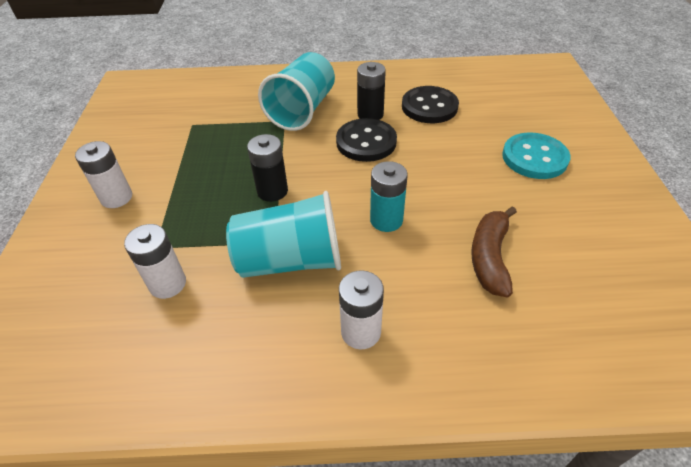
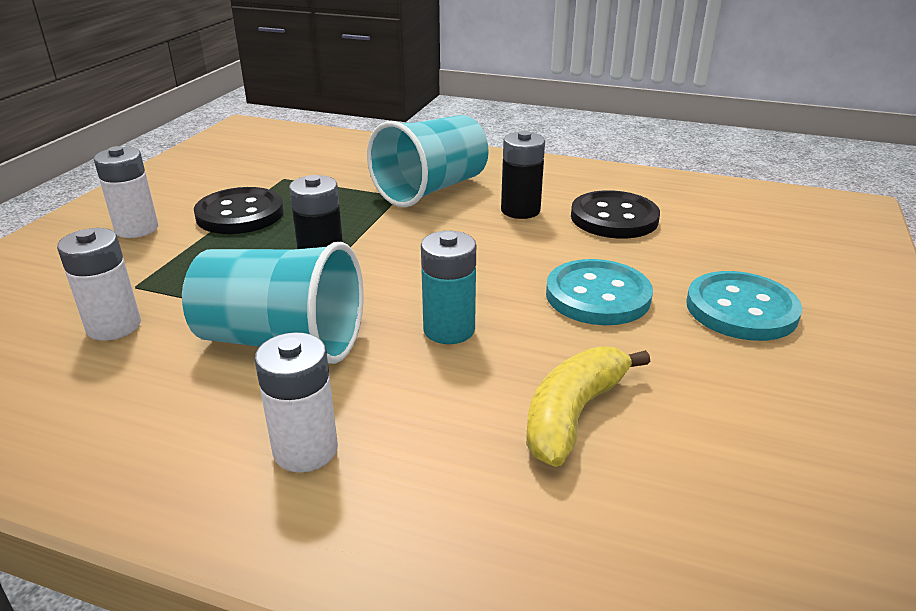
camera: 20 degrees right, 15 degrees down
(366, 142) = (490, 238): black button -> black button (240, 214)
(454, 170) = (598, 295): none -> turquoise button
(490, 257) = (573, 414): brown banana -> yellow banana

